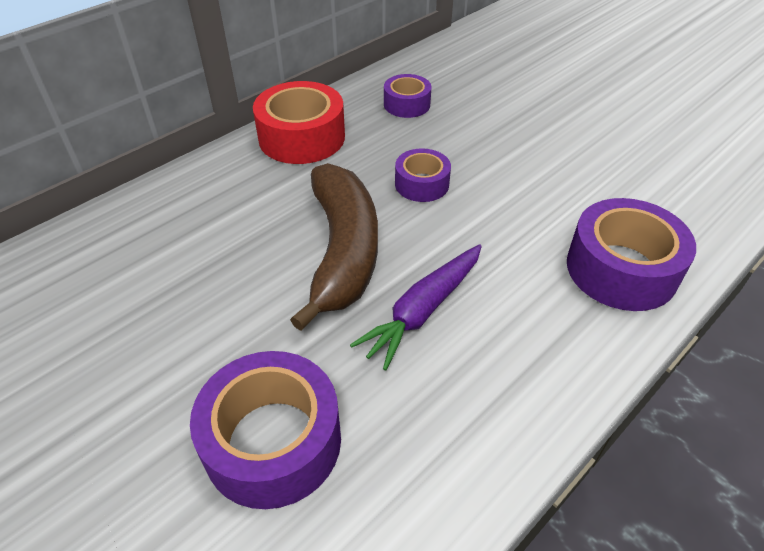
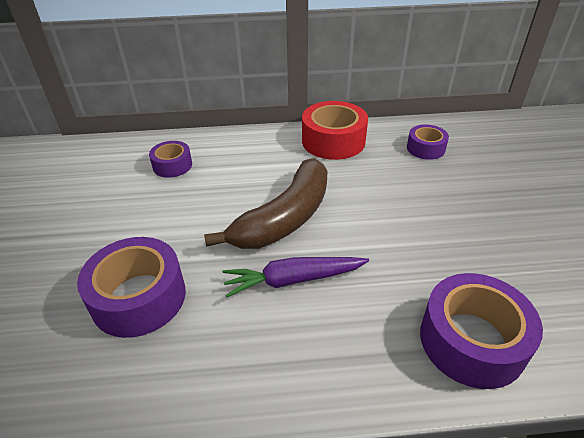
camera: 40 degrees right, 5 degrees down
(421, 184) = (379, 203): purple tape -> purple tape (172, 165)

